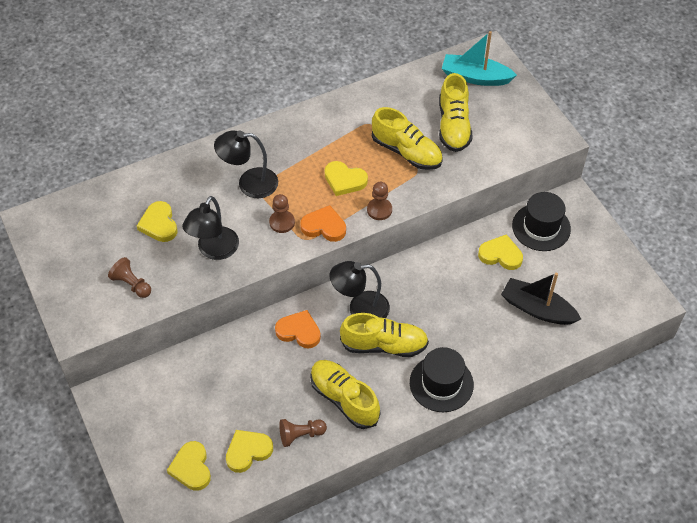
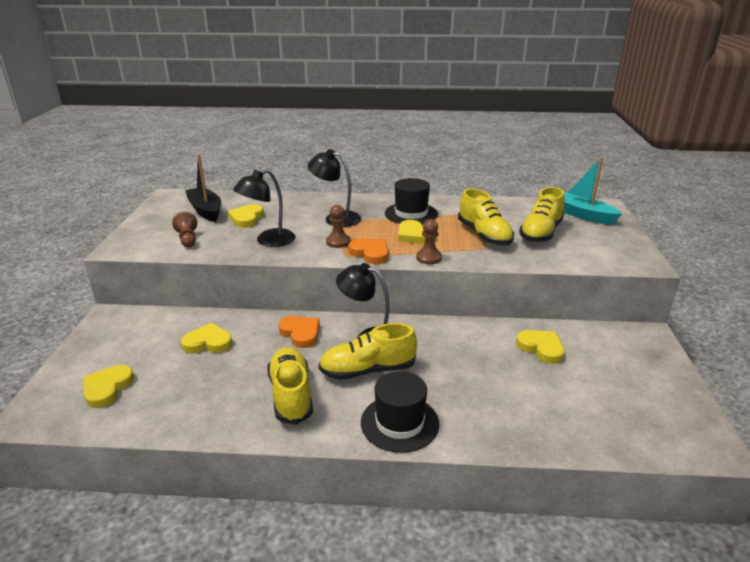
camera: 30 degrees right, 25 degrees down
(248, 451) = (165, 397): yellow heart -> yellow heart (208, 342)
(301, 435) = (223, 405): brown pawn -> none
(384, 345) = (367, 370): yellow shoe -> yellow shoe turned 135 degrees clockwise
(537, 309) = (556, 402): black boat -> black boat (205, 210)
(541, 227) = (599, 343): black hat -> black hat (411, 214)

